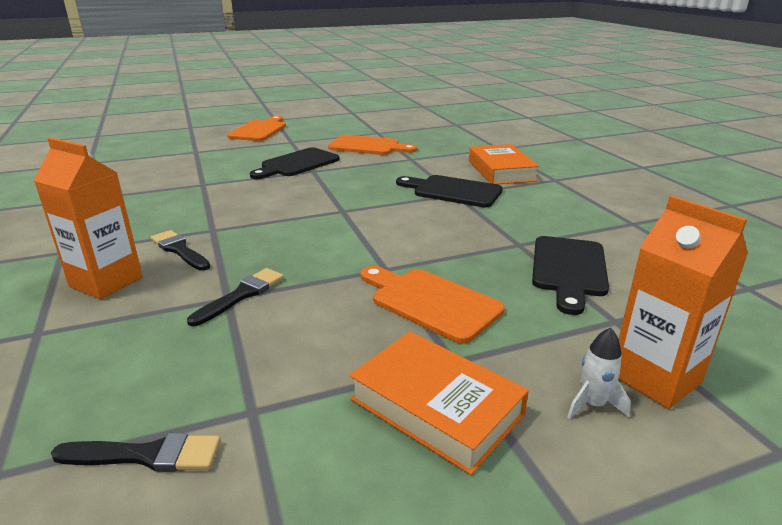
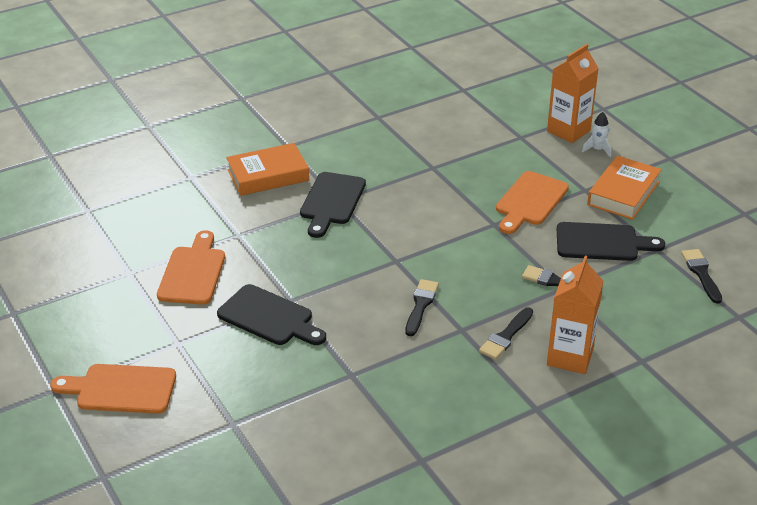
camera: 100 degrees left, 10 degrees up
(265, 215) = (421, 305): none -> black brush
(568, 269) = (464, 149): black cutting board -> black cutting board (602, 243)

